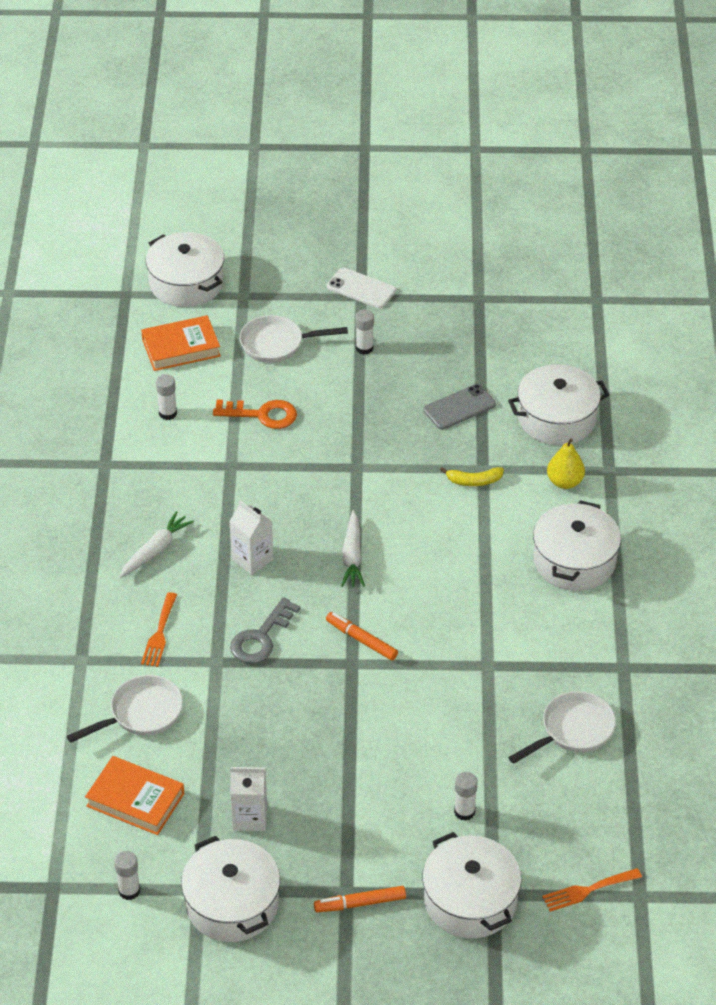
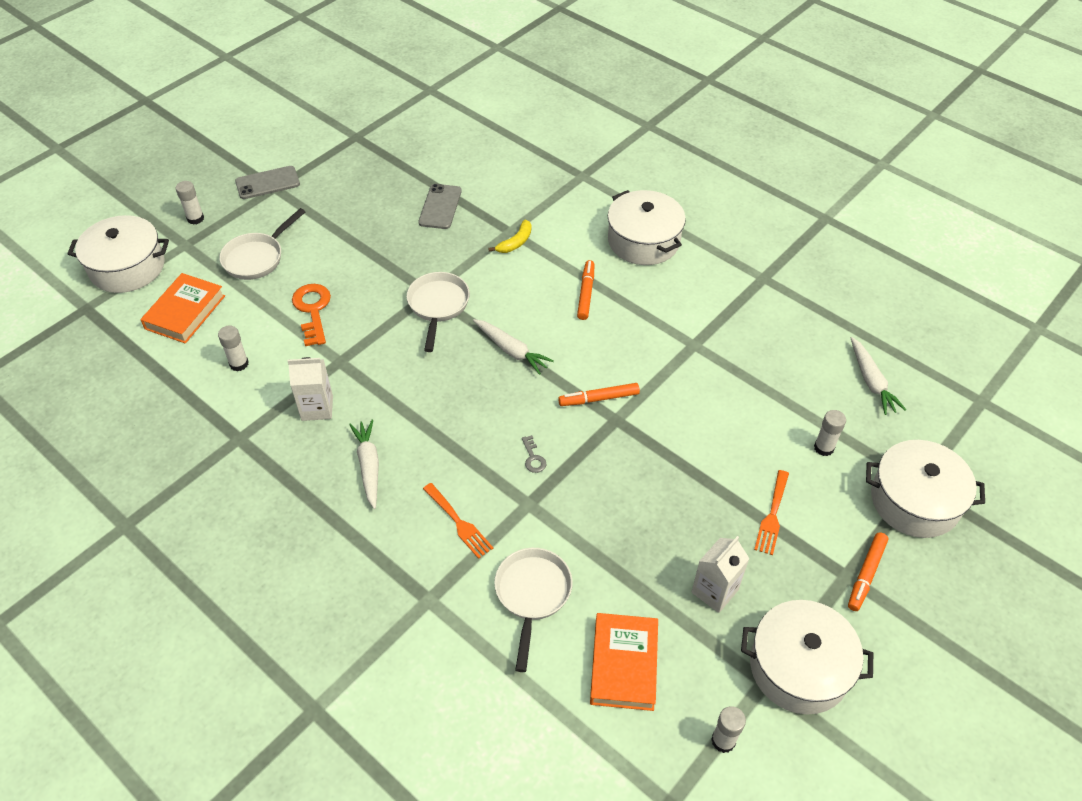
camera: 50 degrees left, 5 degrees up
(135, 800) = (623, 664): orange book -> orange book turned 60 degrees counterclockwise
(252, 559) = (448, 411): white carton -> white carton (317, 408)
(261, 415) = (313, 311): orange key -> orange key turned 60 degrees counterclockwise
(261, 637) = (533, 458): grey key -> grey key, size x0.49
(361, 288) = (267, 183): white phone -> grey phone
(364, 348) = (324, 217): white glue stick -> white glue stick (195, 219)
(467, 562) = (586, 293): none -> orange marker
(557, 418) = (508, 169): white pot -> none
(564, 482) = (568, 201): yellow pear -> none
(573, 730) = (797, 339): white pan -> white pan (438, 306)
(577, 807) = (871, 382): none -> white carrot
(587, 890) = (955, 426): orange fork -> orange fork (772, 516)

